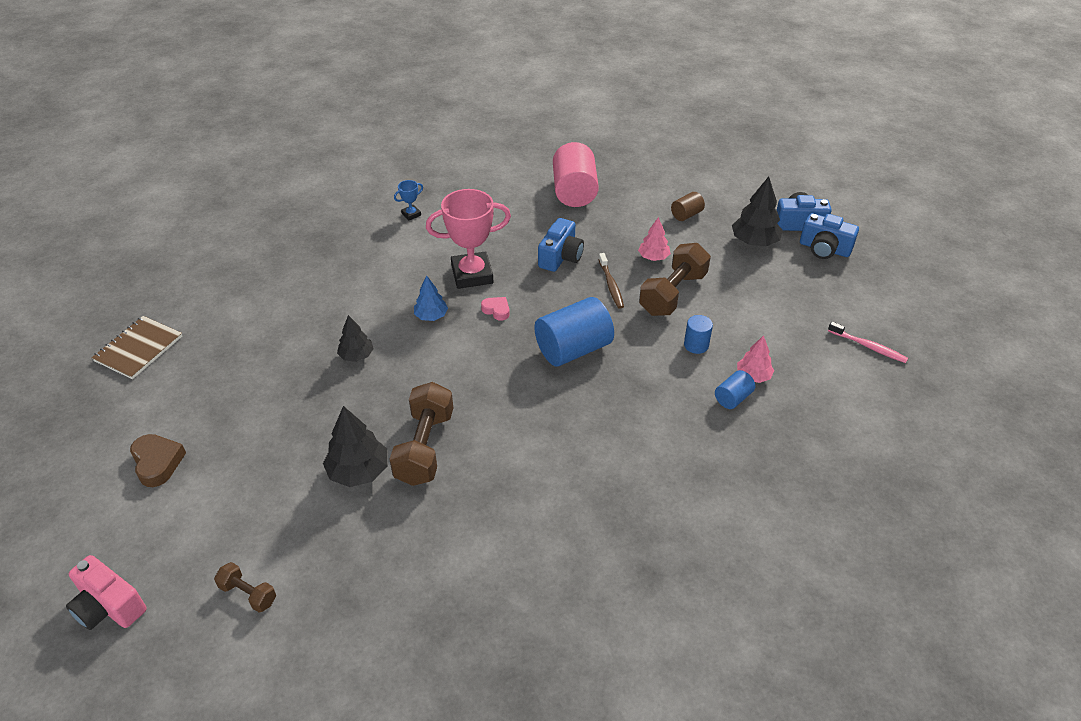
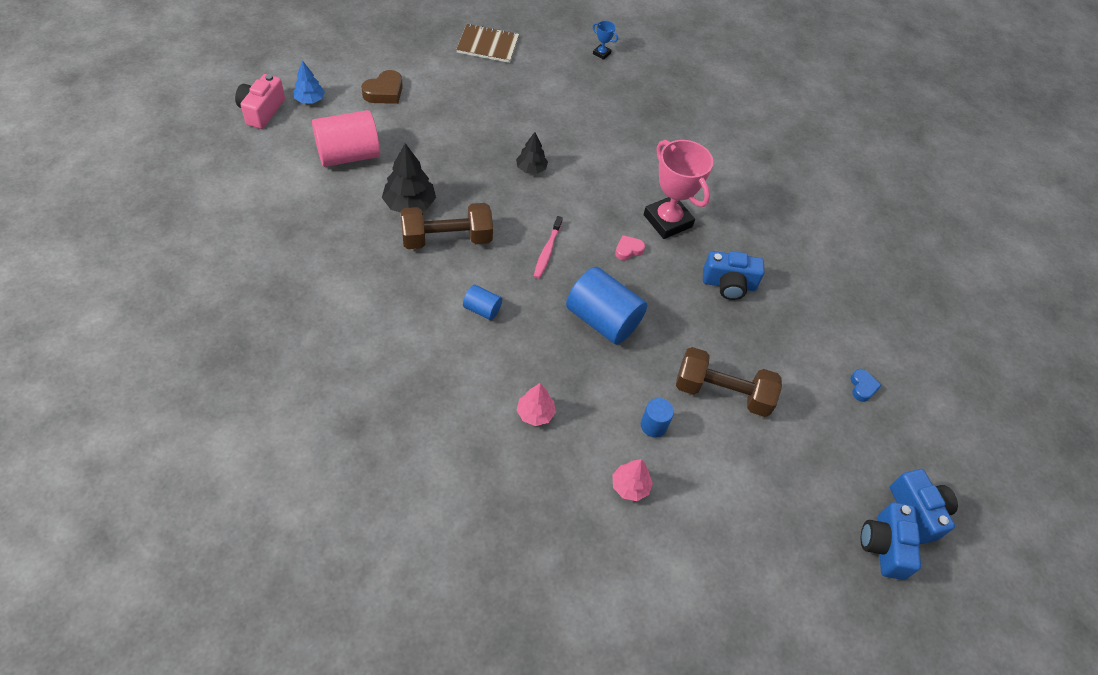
camera: 65 degrees right, 10 degrees up
(248, 594) = (284, 175): brown dumbbell -> none
(411, 214) = (727, 156): blue trophy -> blue trophy (601, 53)
(431, 316) = (599, 205): blue tree -> blue tree (310, 100)
(496, 310) = (628, 250): pink heart -> pink heart turned 135 degrees counterclockwise
(574, 192) = (839, 276): pink cylinder -> pink cylinder (348, 155)
(611, 285) = (708, 335): brown toothbrush -> none
(653, 257) = (771, 366): pink tree -> pink tree (535, 413)
(686, 215) = (862, 387): brown cylinder -> blue heart
(732, 398) = (590, 470): blue cylinder -> blue cylinder (482, 309)
(754, 241) = (854, 464): black tree -> none
(868, 346) = (728, 609): pink toothbrush -> pink toothbrush (547, 251)

